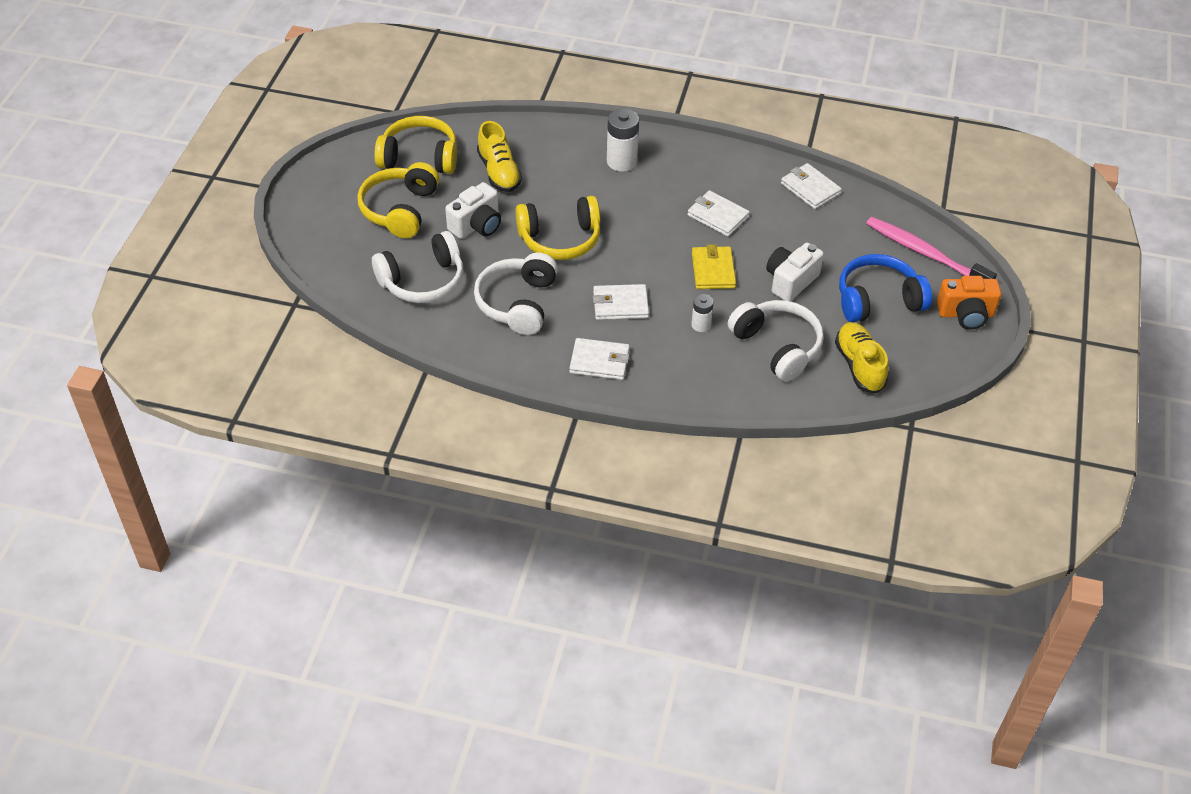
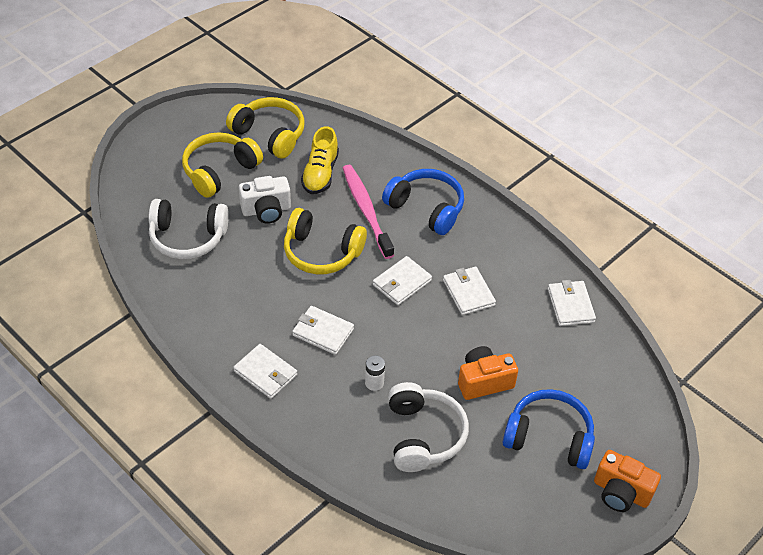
camera: 30 degrees right, 0 degrees up
(517, 303) = (243, 291): white headphones -> none
(621, 161) = (426, 208): white battery -> blue headphones
(654, 233) = (401, 283): none -> white wallet
(713, 270) = (425, 339): yellow wallet -> none
(790, 281) = (484, 381): white camera -> orange camera
(859, 365) = (481, 490): yellow shoe -> none
(925, 253) = (629, 415): pink toothbrush -> pink toothbrush (366, 210)

